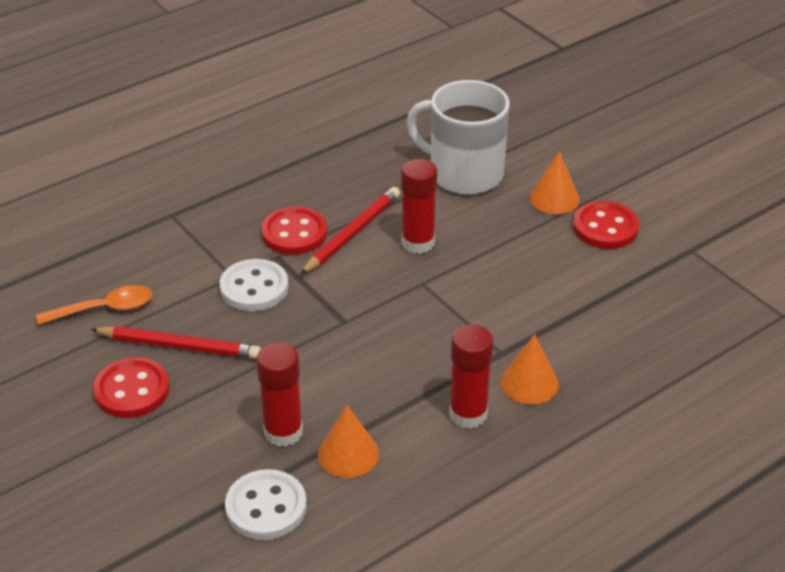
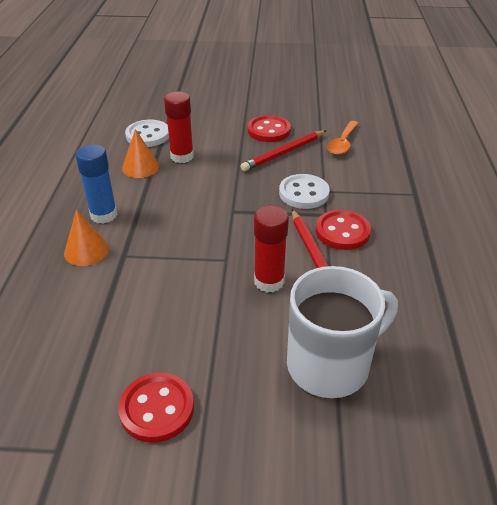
camera: 130 degrees right, 0 degrees up
(468, 414) = (103, 215): red glue stick -> blue glue stick
(554, 198) = (232, 403): orange cone -> none

